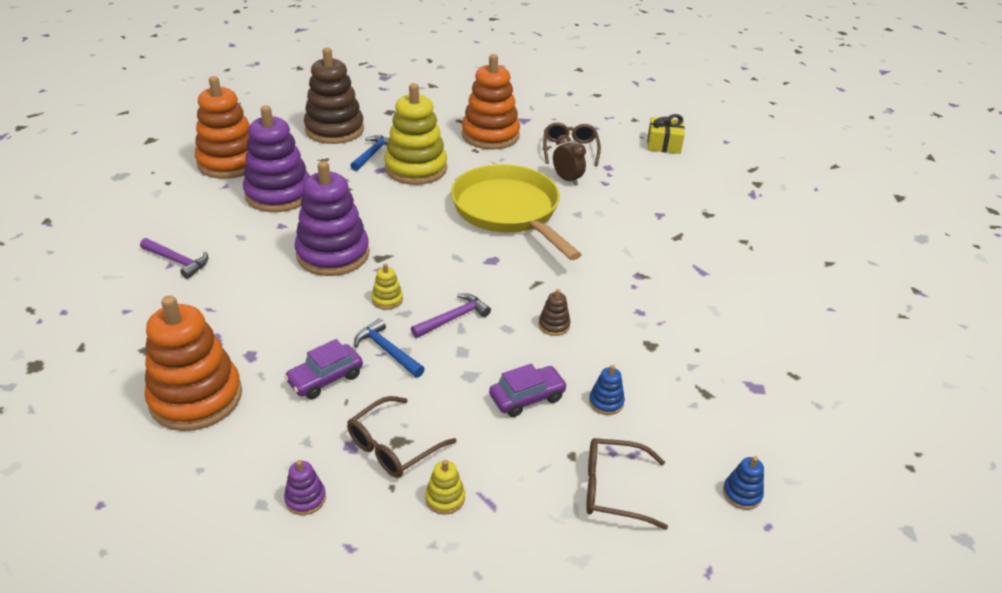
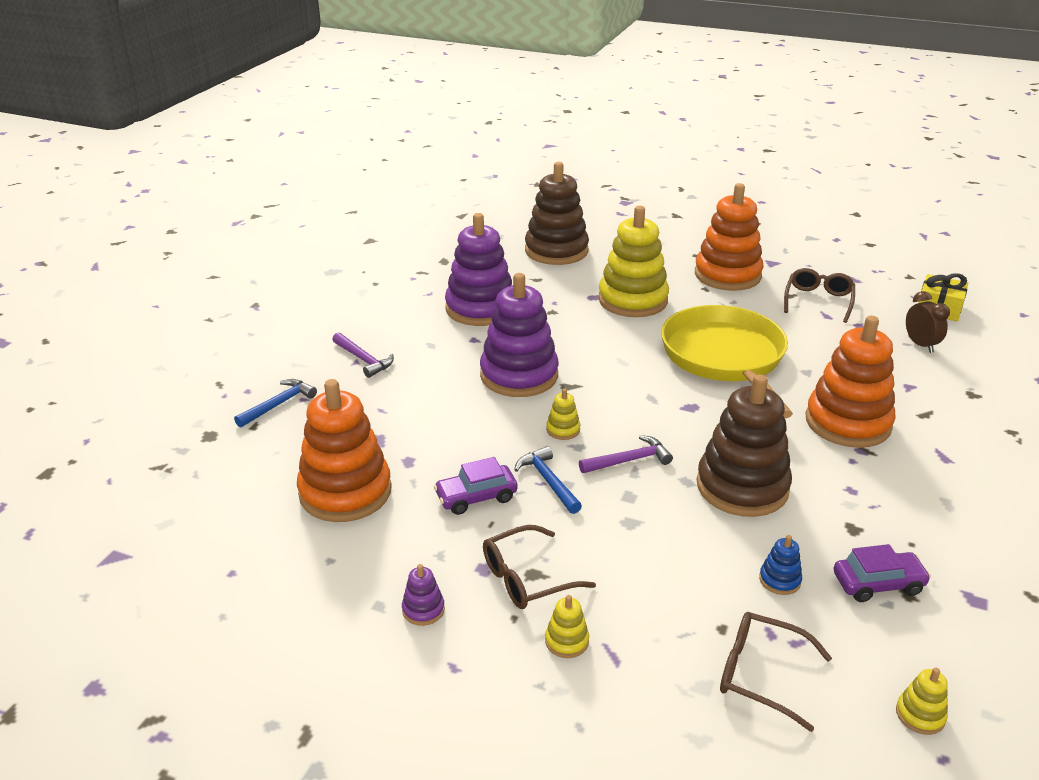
camera: 20 degrees right, 5 degrees down
(229, 163) = (440, 271): orange stacking toy -> orange stacking toy (847, 423)
(372, 154) = (590, 279): blue hammer -> blue hammer (278, 404)
(527, 397) = (688, 557): purple car -> purple car (878, 584)
(554, 325) = (742, 487): brown stacking toy -> brown stacking toy, size x2.49
(567, 179) = (805, 333): brown clock -> brown clock (920, 345)
(742, 494) = (920, 715): blue stacking toy -> yellow stacking toy

